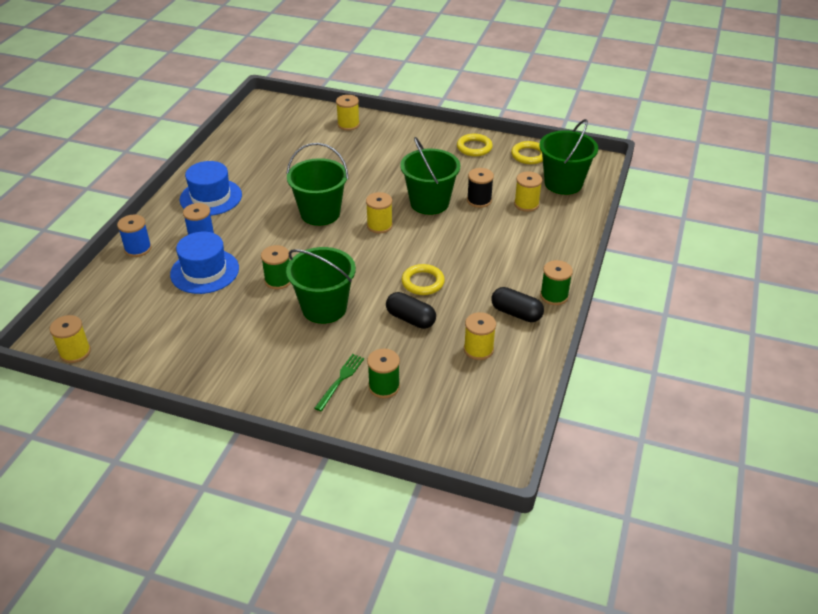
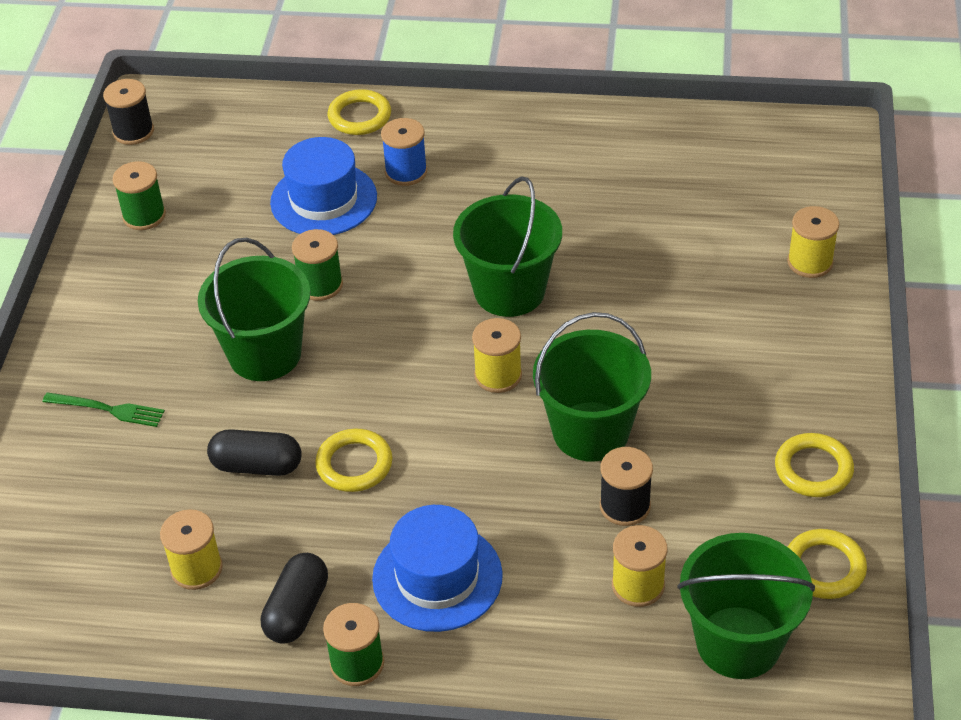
camera: 80 degrees right, 5 degrees up
(75, 352) = (133, 131): yellow spool -> black spool
(138, 248) = (359, 116): blue spool -> yellow ring
(211, 197) = (511, 152): blue hat -> blue hat (437, 577)
(384, 386) = (99, 463): green spool -> green spool (144, 216)
(410, 319) = (257, 465): black capsule -> black capsule turned 75 degrees clockwise

